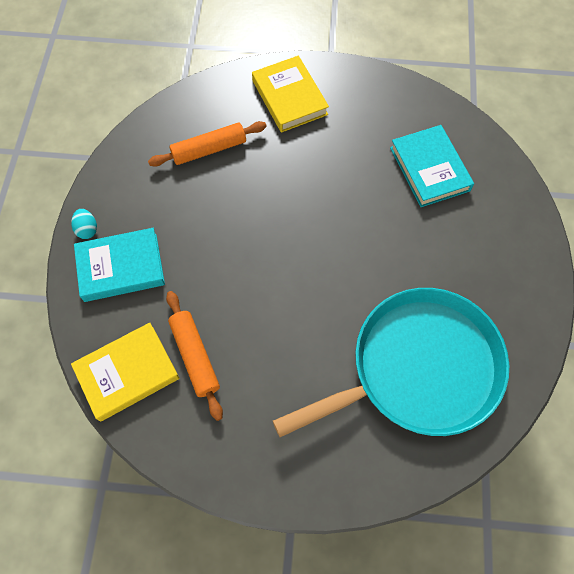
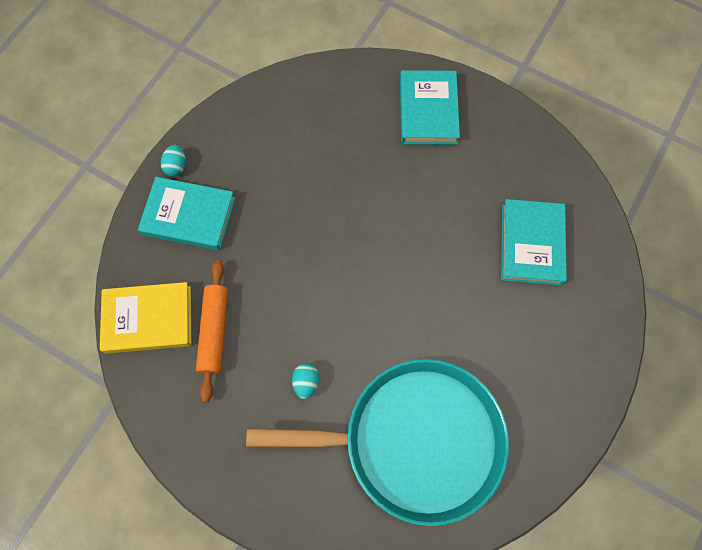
camera: 25 degrees right, 5 degrees up
(209, 149) = (324, 133): orange rolling pin -> none
(289, 97) = (428, 111): yellow book -> turquoise book
(300, 362) = (306, 382): none -> turquoise egg

